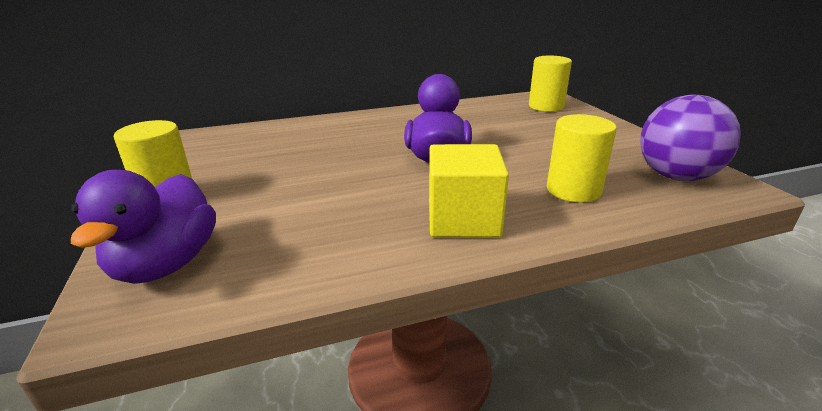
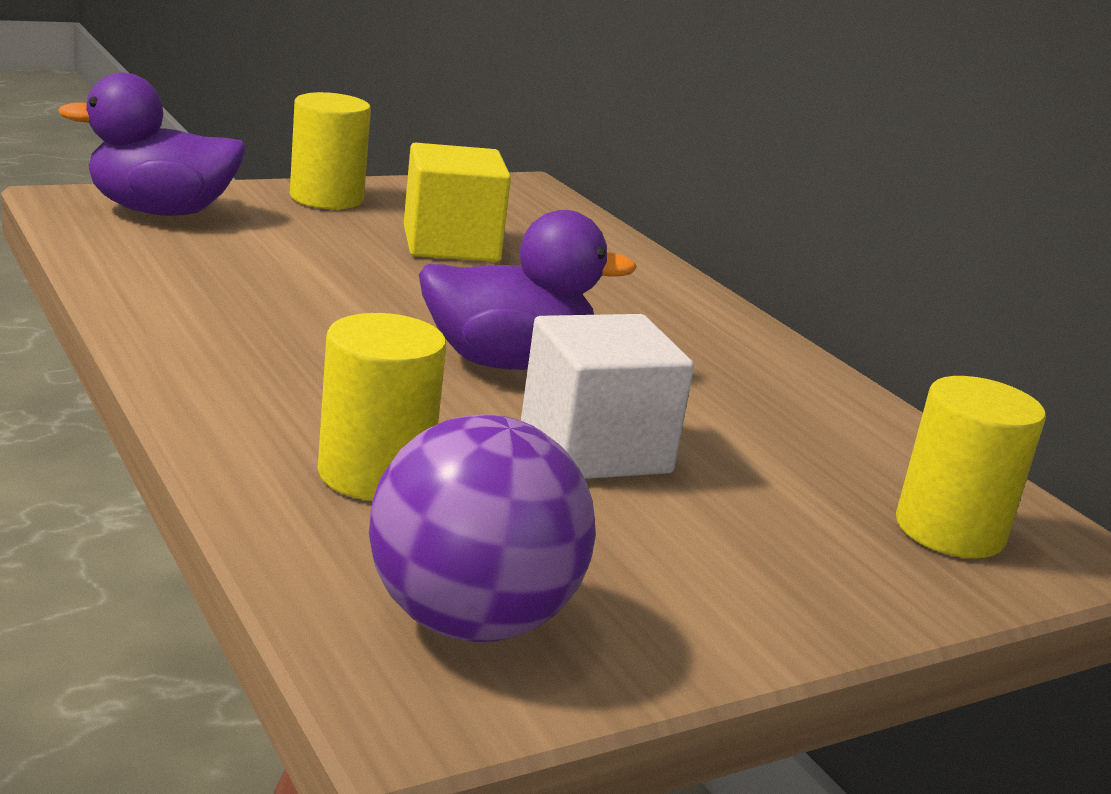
camera: 75 degrees right, 5 degrees down
(463, 219) = (257, 365): yellow cube -> yellow cube (451, 244)
(519, 147) = (595, 449): none -> white cube

